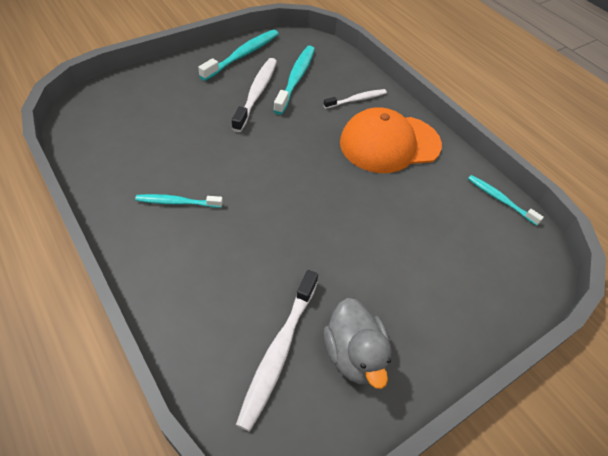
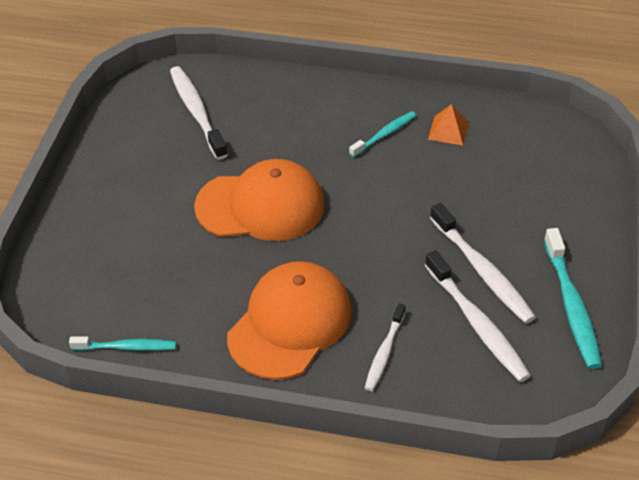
camera: 140 degrees right, 5 degrees down
(137, 171) = (448, 130): none -> orange pyramid
(296, 79) = (477, 324): turquoise toothbrush -> white toothbrush
(327, 221) = (260, 206): none -> orange cap
(354, 355) = (147, 142): grey duck -> none

